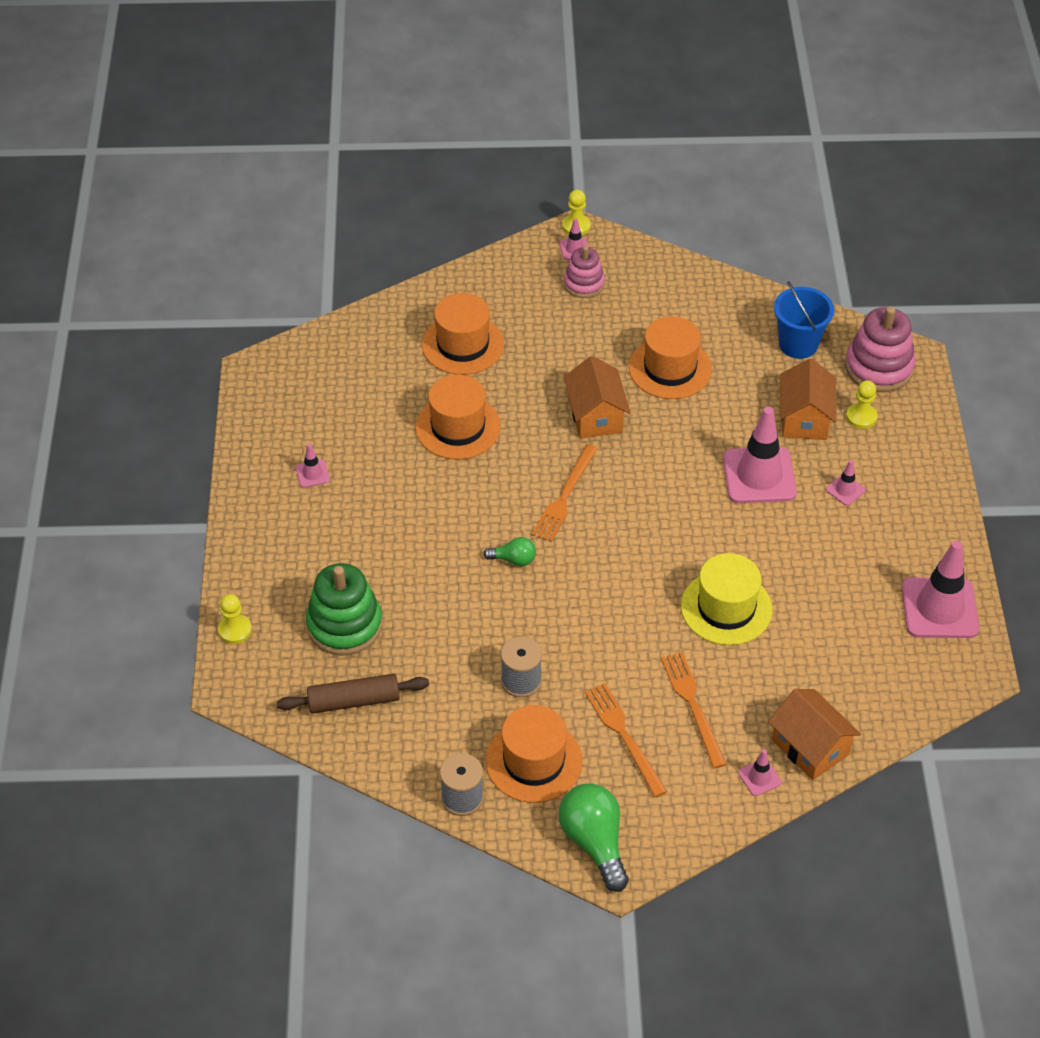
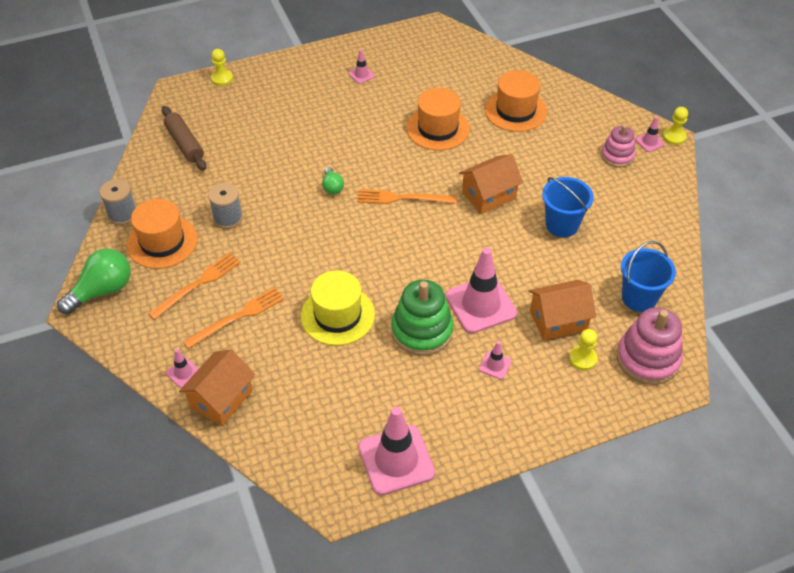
camera: 70 degrees right, 0 degrees up
(344, 625) = (243, 123): green stacking toy -> green stacking toy (422, 331)
(670, 368) = (562, 225): orange hat -> blue bucket

